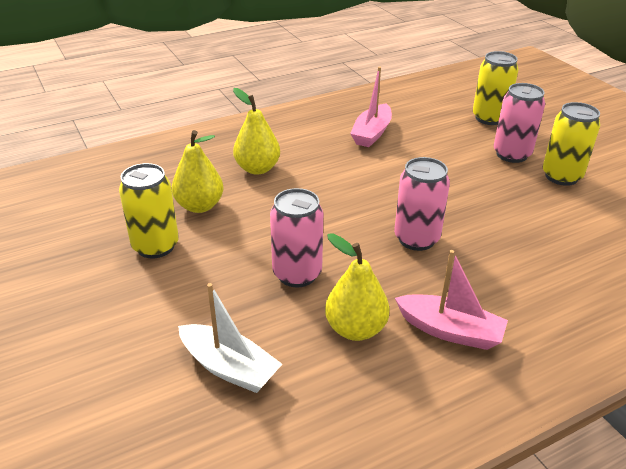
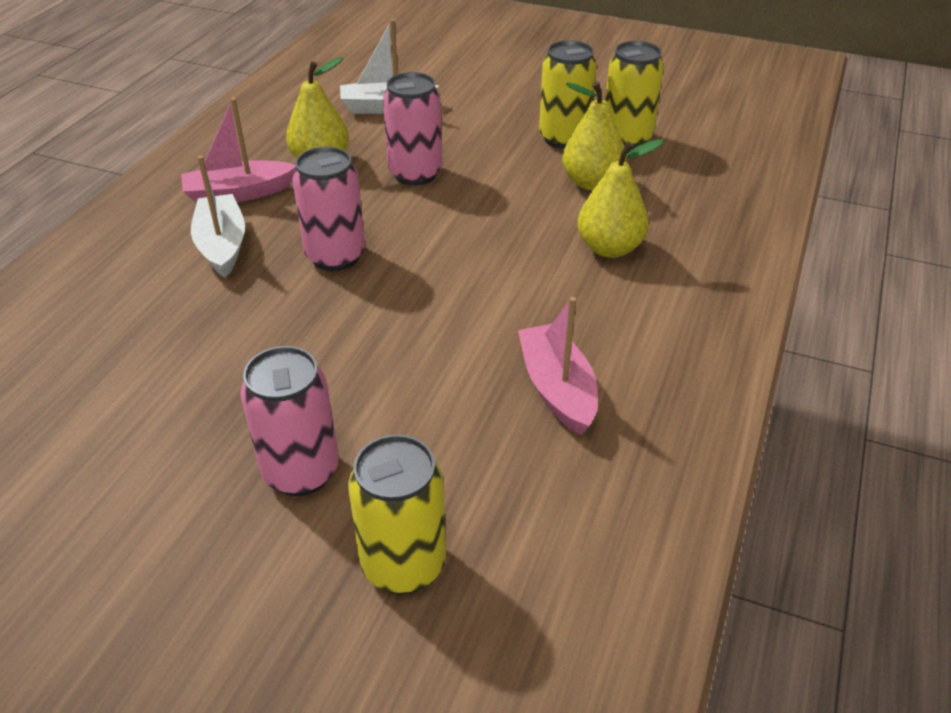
camera: 140 degrees right, 5 degrees up
(490, 286) = (222, 245): none -> white boat
(561, 176) = (193, 463): yellow can -> yellow can (626, 139)

